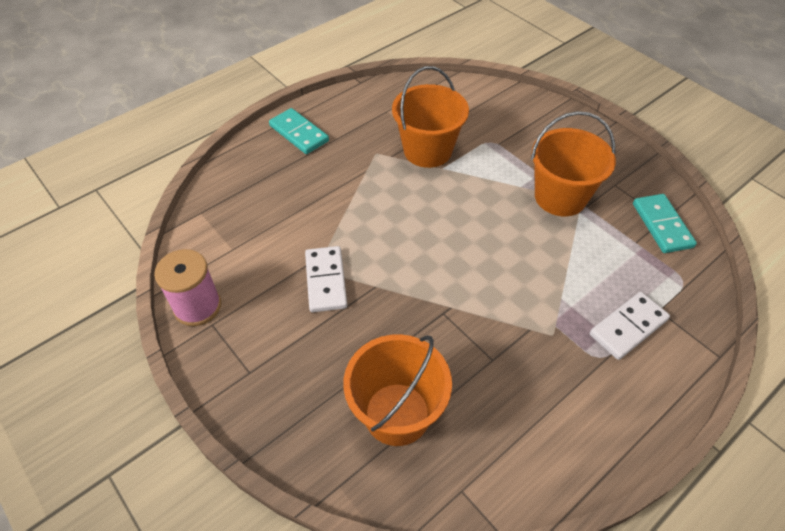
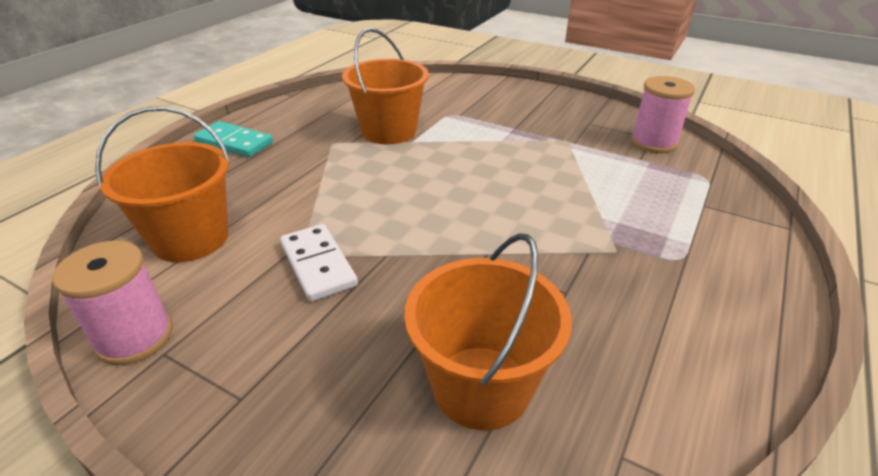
camera: 20 degrees left, 15 degrees down
(560, 197) = (545, 141): orange bucket -> orange bucket (190, 238)
(628, 327) = (686, 225): white domino -> none
(662, 225) = (653, 142): turquoise domino -> pink spool

